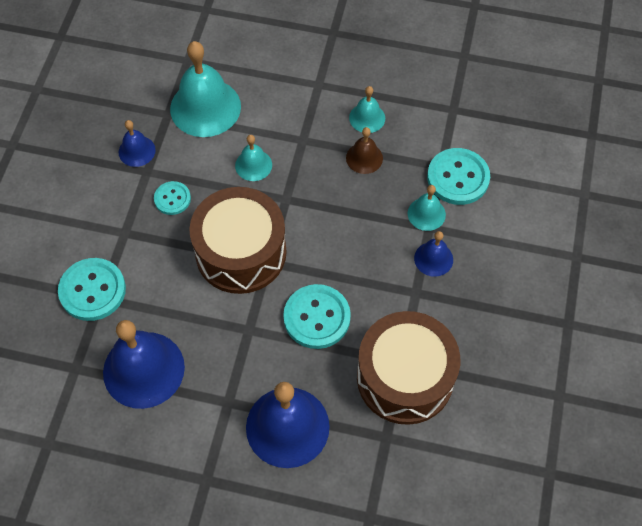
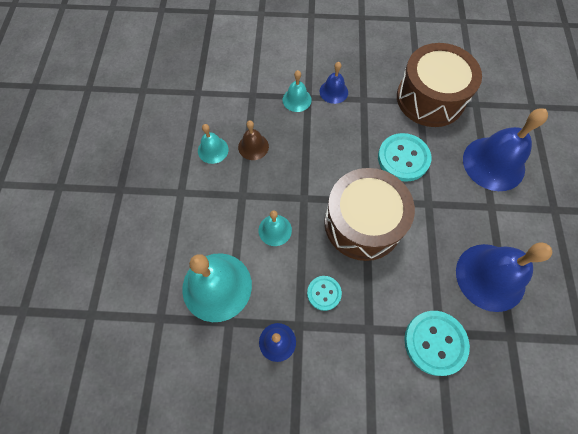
camera: 100 degrees left, 5 degrees up
(458, 178) = (261, 83): turquoise button -> none

